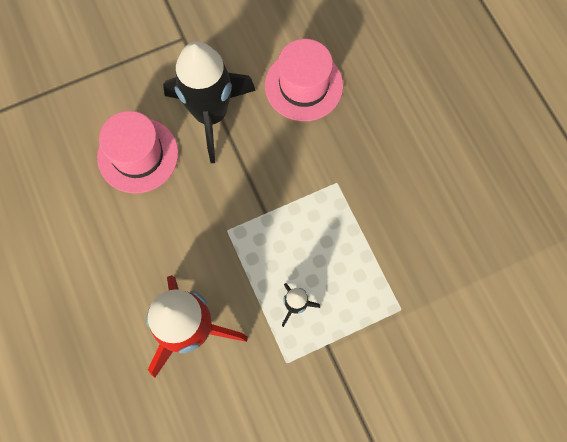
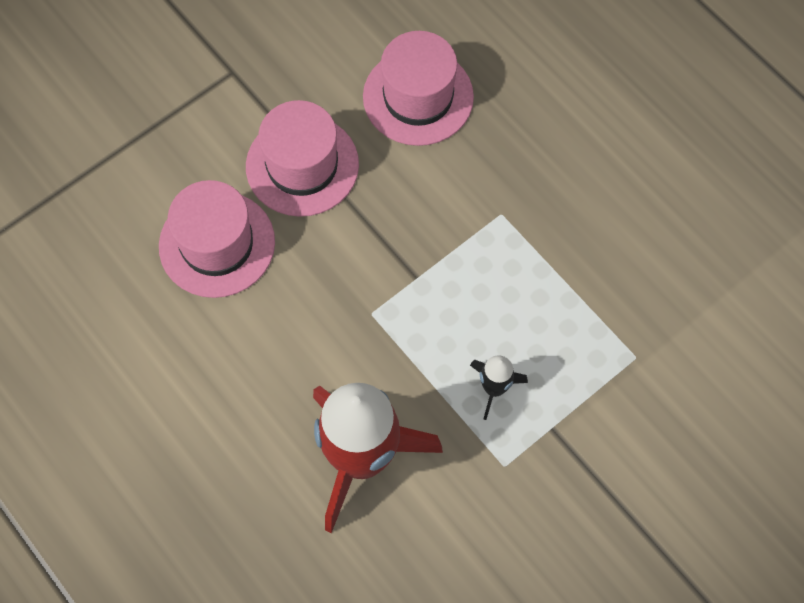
camera: 15 degrees left, 5 degrees down
(211, 114) = (302, 165): black rocket -> pink hat

